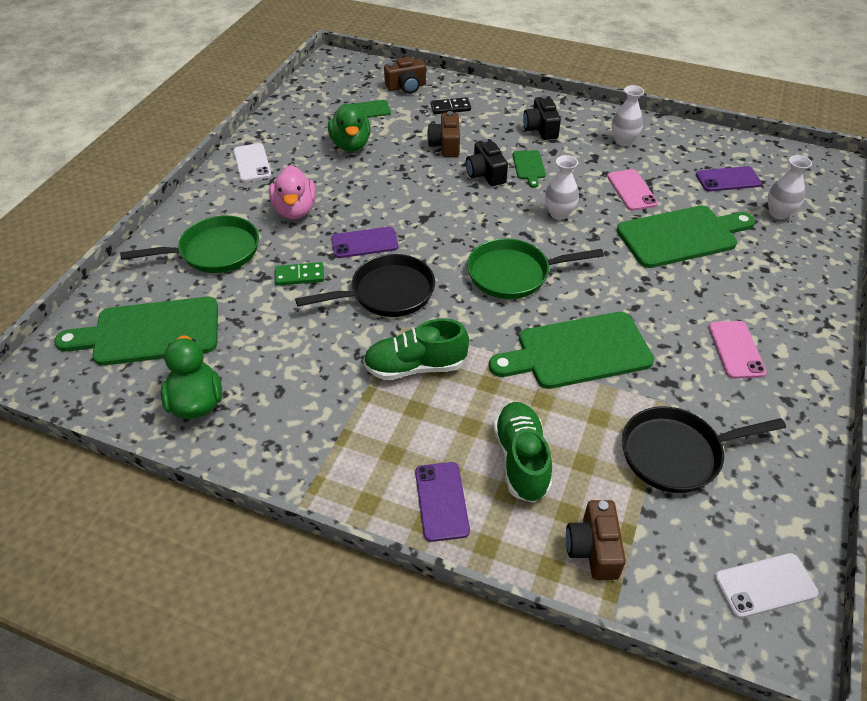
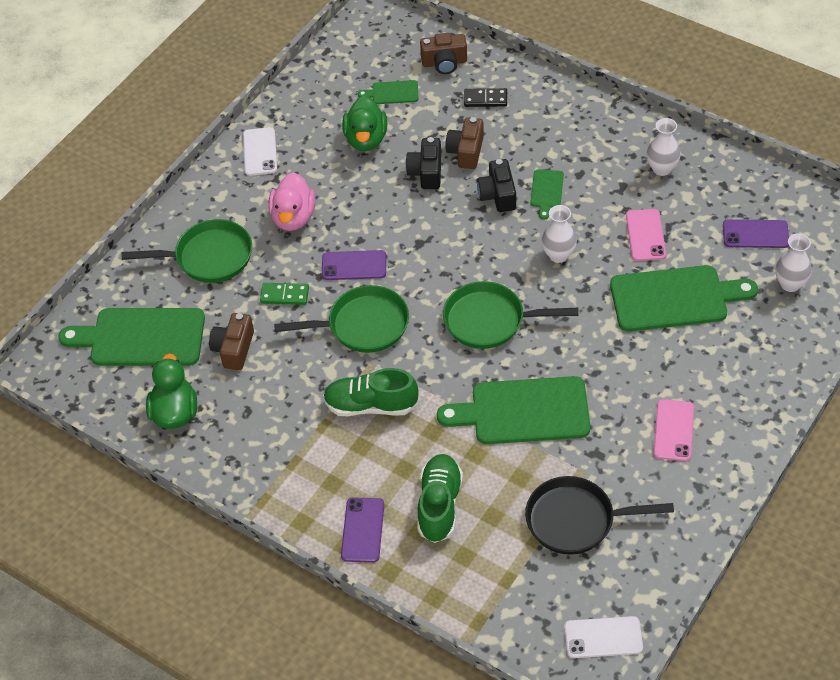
camera: 15 degrees right, 5 degrees up
(387, 293) = (363, 325): black pan -> green pan
(540, 129) = (576, 141): black camera -> black camera (426, 172)
(593, 549) = (475, 587): brown camera -> brown camera (234, 349)

